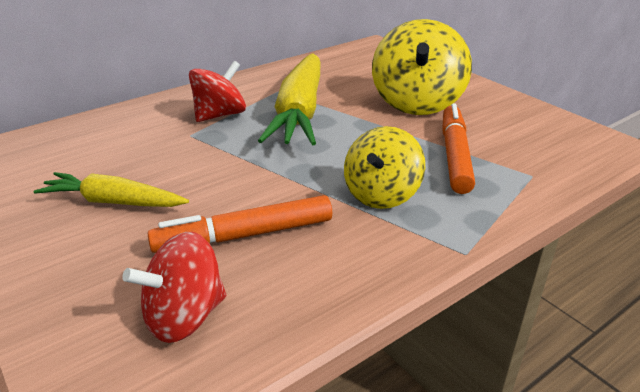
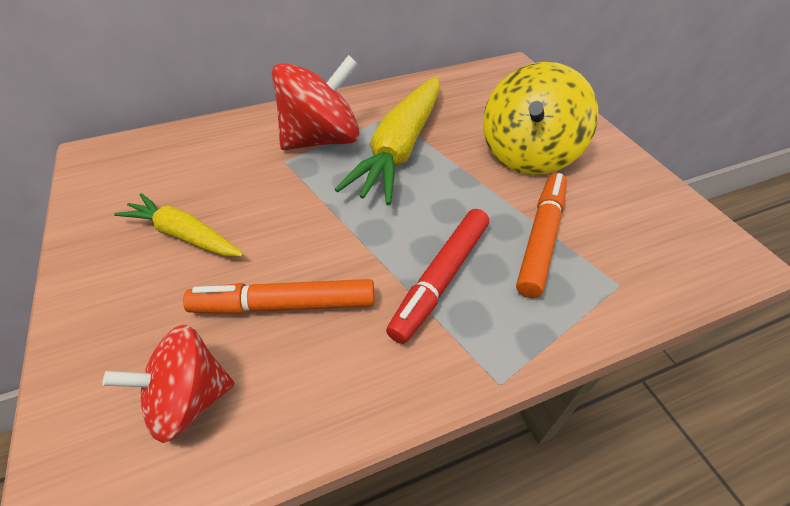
camera: 15 degrees right, 15 degrees up
(220, 115) = (322, 140): red spinning top -> red spinning top, size x1.53
(381, 194) = (441, 278): yellow spinning top -> red marker

